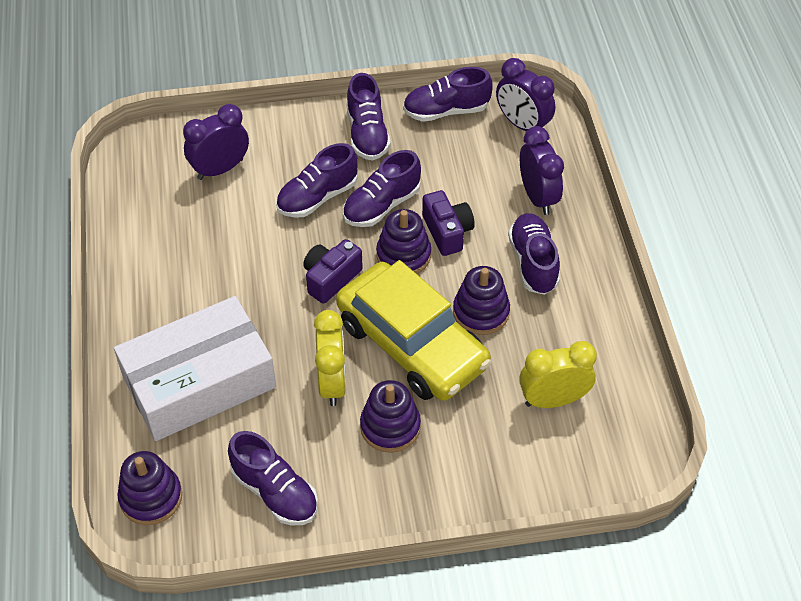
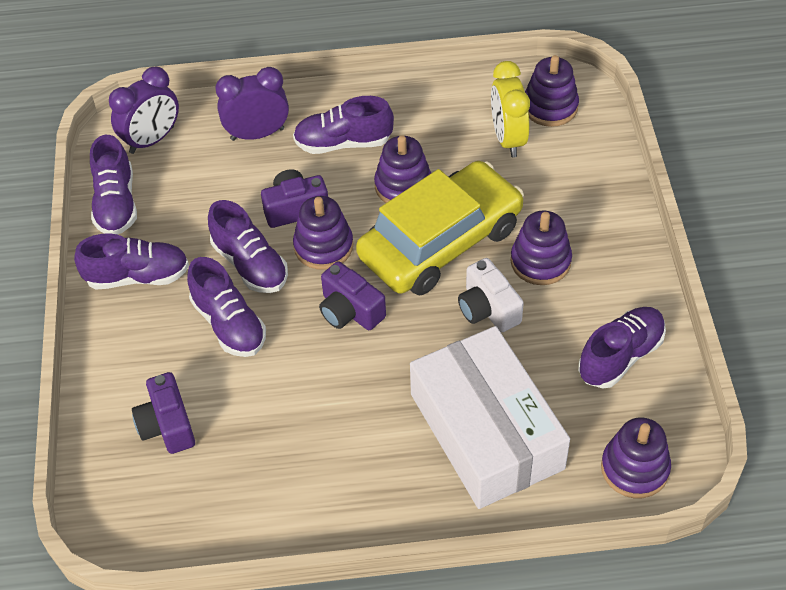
camera: 85 degrees left, 0 degrees up
(220, 169) = (167, 425): purple clock -> purple camera
(332, 383) = (488, 309): yellow clock -> white camera
(605, 439) = (550, 107): none -> purple stacking toy

